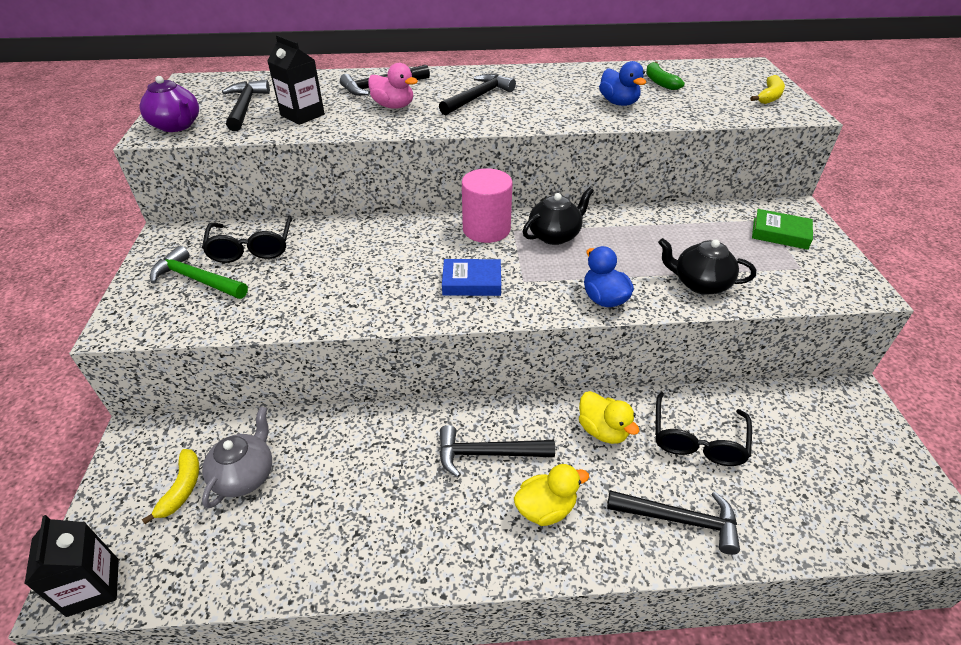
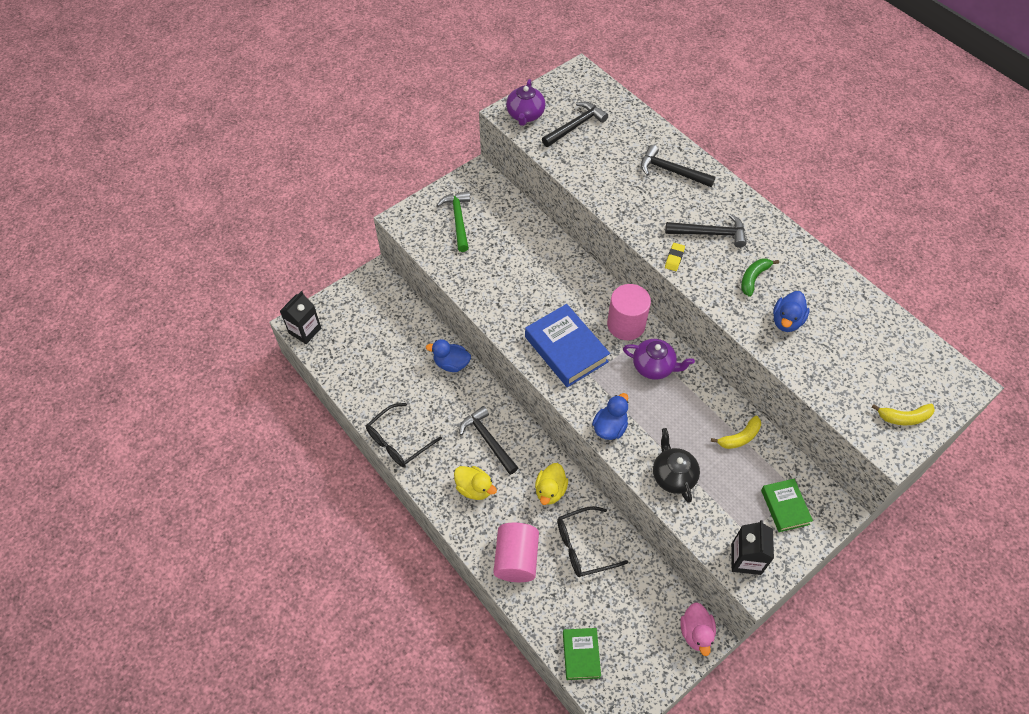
camera: 55 degrees right, 15 degrees up
(182, 488) = (368, 320): yellow banana -> yellow banana (739, 437)
(245, 475) = (393, 340): grey teapot -> none
(252, 248) = (503, 221): black glasses -> black glasses (399, 441)
(302, 115) = (593, 161): black carton -> black carton (746, 559)
(348, 431) = (451, 364): none -> blue duck
(393, 106) = (650, 197): pink duck -> pink duck (696, 633)
(472, 282) = (566, 349): blue book -> blue book, size x1.71
(482, 123) = (674, 258): none -> yellow eraser
(555, 235) = (654, 367): black teapot -> purple teapot
(659, 82) = (855, 331): green banana -> green banana (753, 278)
(679, 519) = (516, 559): black hammer -> pink cylinder
(852, 524) = (581, 655): none -> green book

